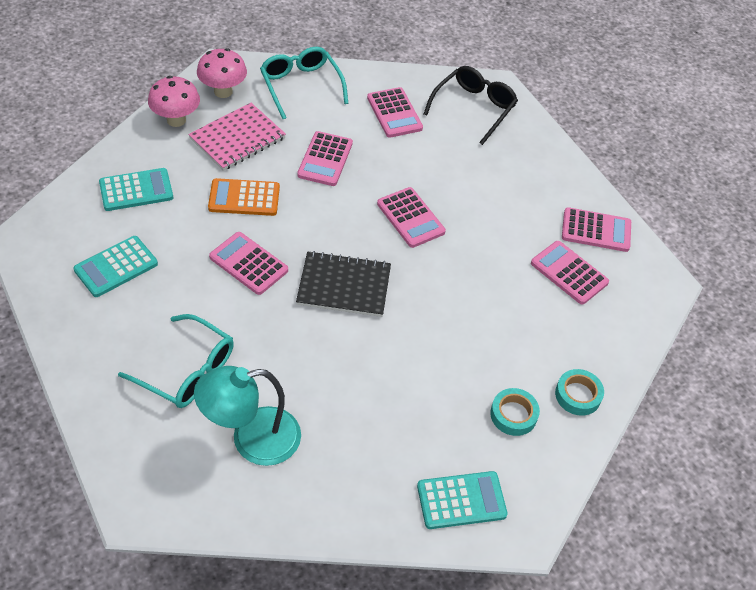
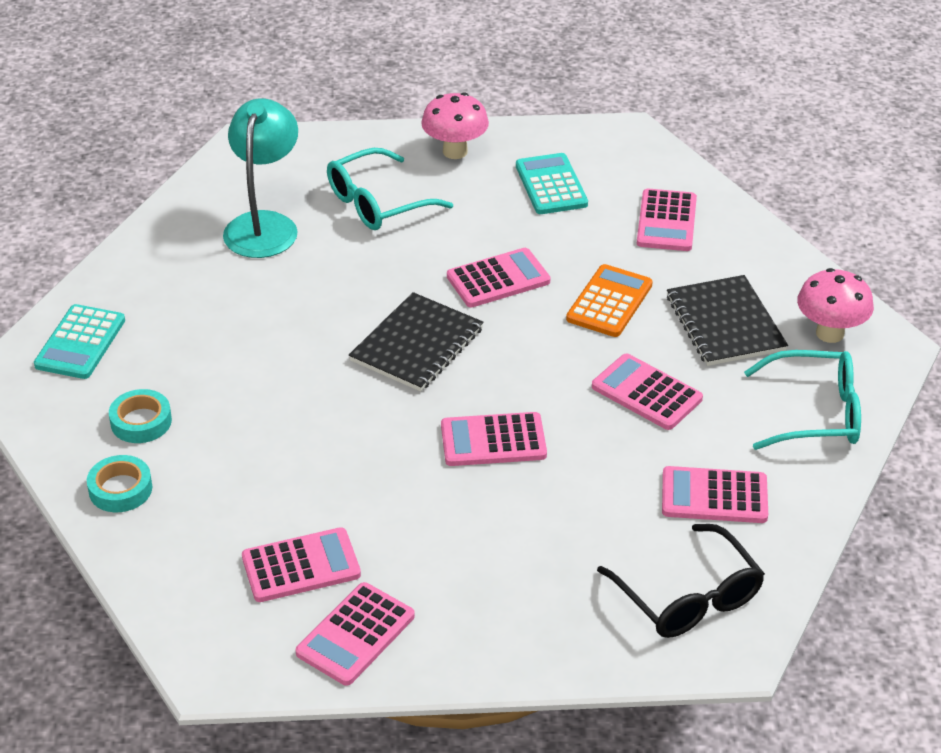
camera: 120 degrees right, 10 degrees down
(136, 190) = (666, 221): turquoise calculator -> pink calculator
(176, 120) = (784, 279): pink mushroom -> pink mushroom (455, 151)
(237, 138) = (725, 323): pink notebook -> black notebook

